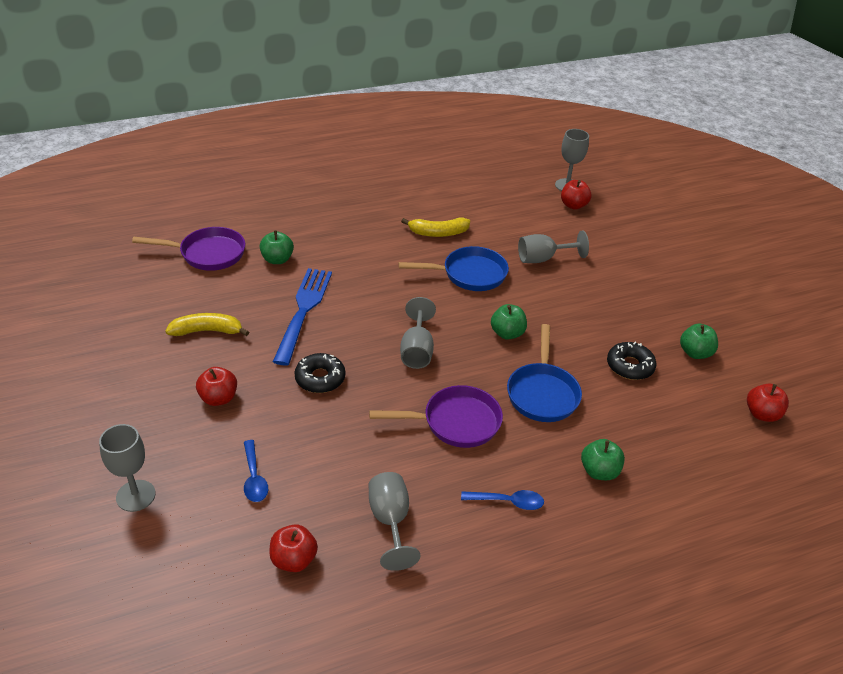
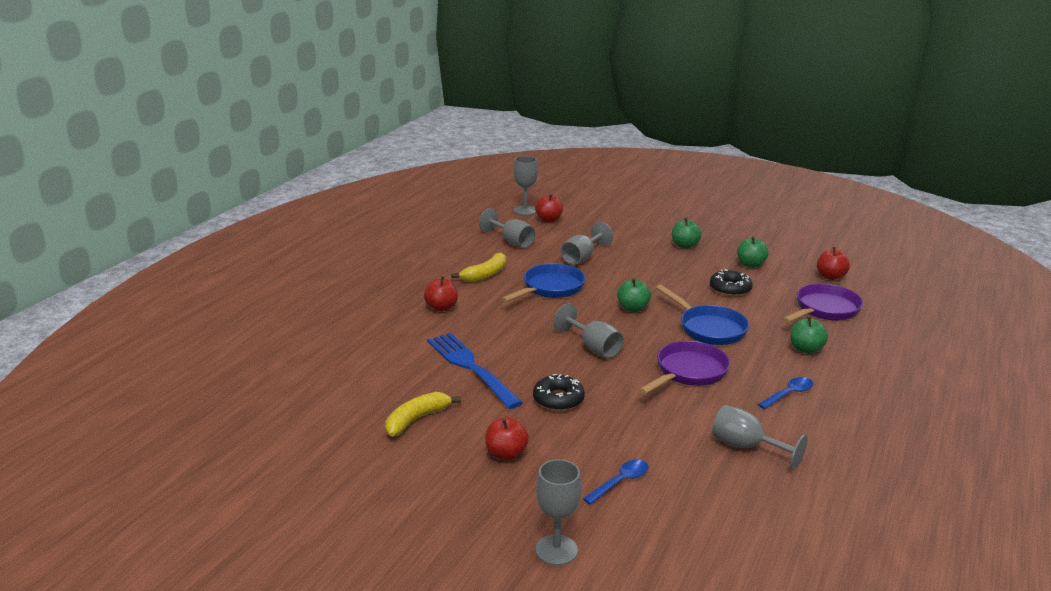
camera: 40 degrees left, 15 degrees down
(207, 254) = (320, 372): purple pan -> purple pan (824, 310)
(254, 478) = (620, 482): blue spoon -> blue spoon turned 75 degrees counterclockwise
(277, 259) = (389, 347): green apple -> green apple (684, 246)
(294, 560) = (730, 507): red apple -> red apple (441, 308)
(507, 212) = (512, 242): none -> grey goblet

